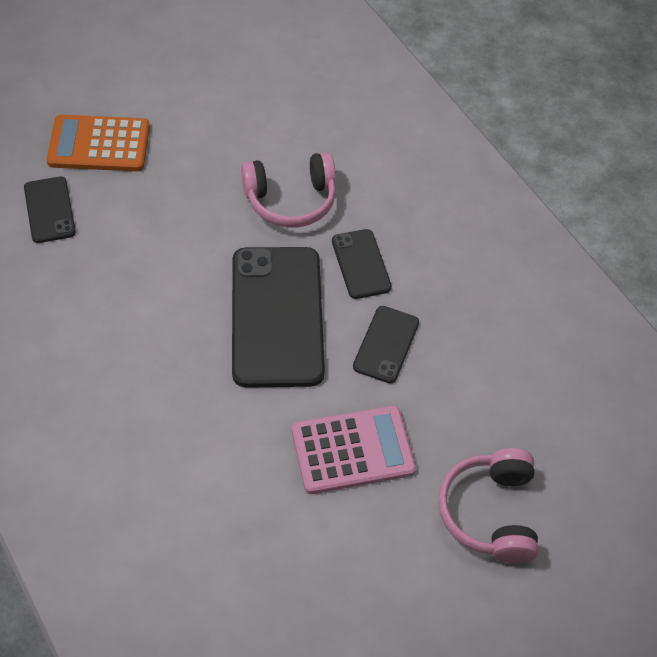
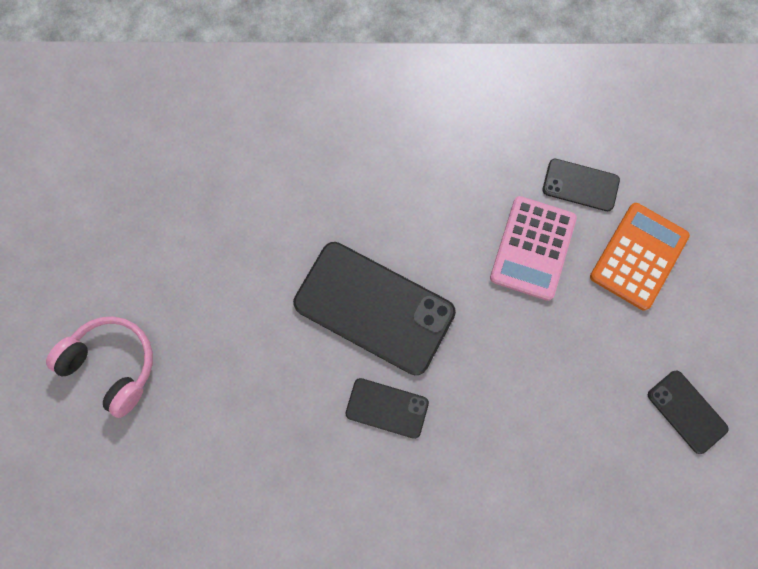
camera: 125 degrees right, 20 degrees up
(291, 200) = (489, 388): pink headphones -> none
(352, 450) = (224, 296): pink calculator -> pink calculator (533, 248)
(386, 344) = (297, 379): black phone -> black phone (686, 411)

